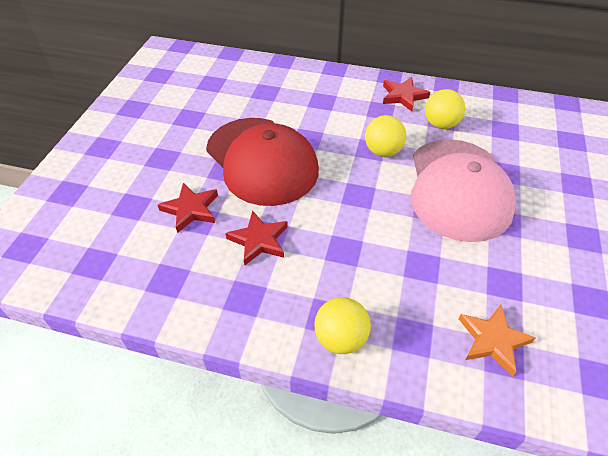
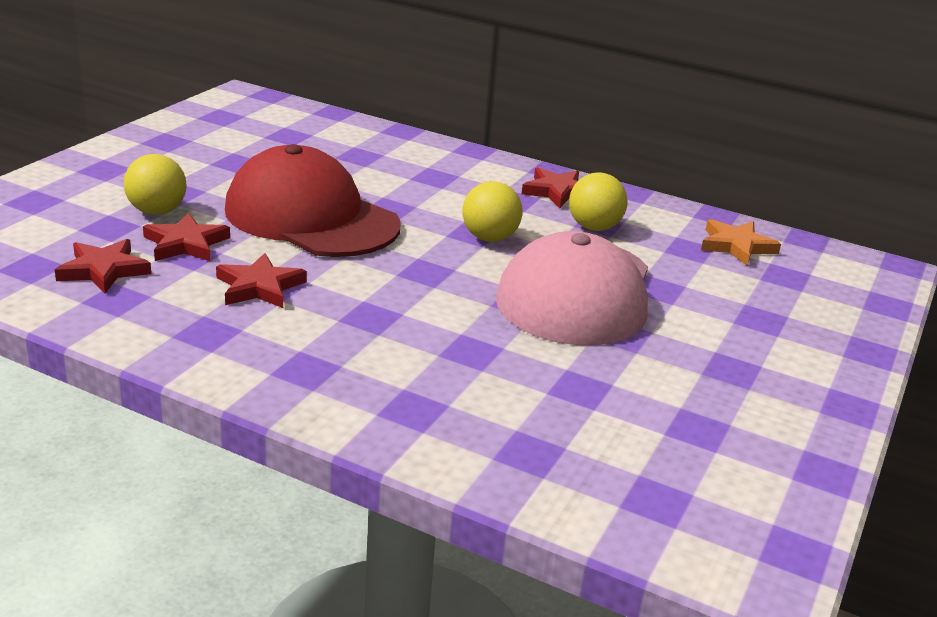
camera: 10 degrees right, 20 degrees down
(146, 252) = (104, 270): none -> red star
(262, 161) = (311, 217): red cap -> red cap turned 150 degrees clockwise
(340, 338) = (312, 391): yellow ball -> yellow ball (157, 211)
(493, 340) = (524, 434): orange star -> orange star (736, 246)

